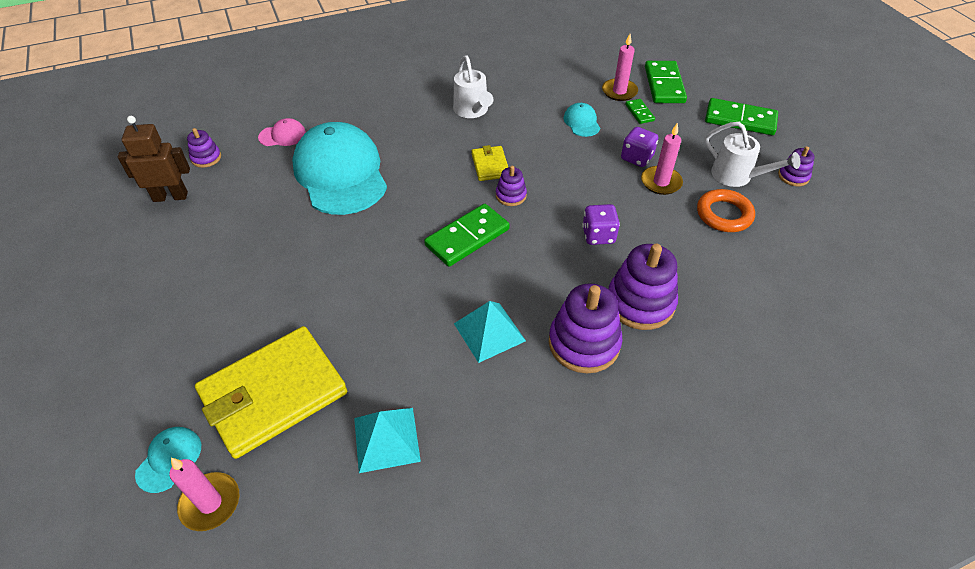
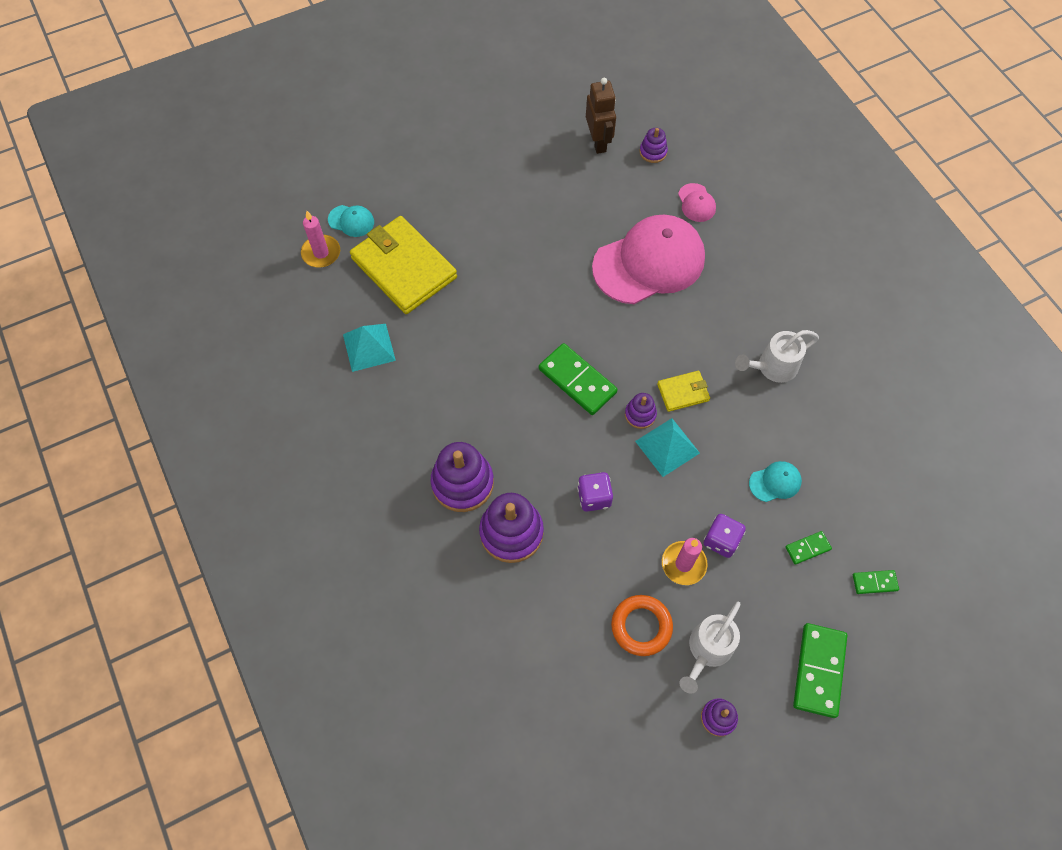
camera: 85 degrees right, 15 degrees up
(340, 173) = (649, 262): turquoise cap -> pink cap
(489, 332) = (469, 408): turquoise pyramid -> turquoise pyramid (667, 447)
(619, 91) = (846, 526): pink candle -> none
(664, 85) = (874, 582): green domino -> green domino, size x0.51

